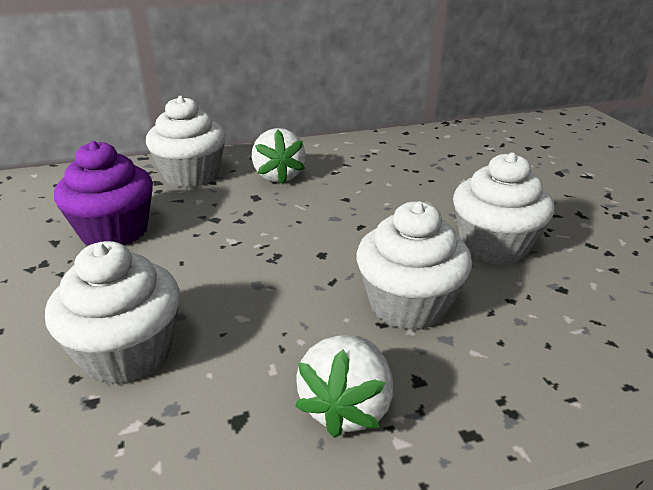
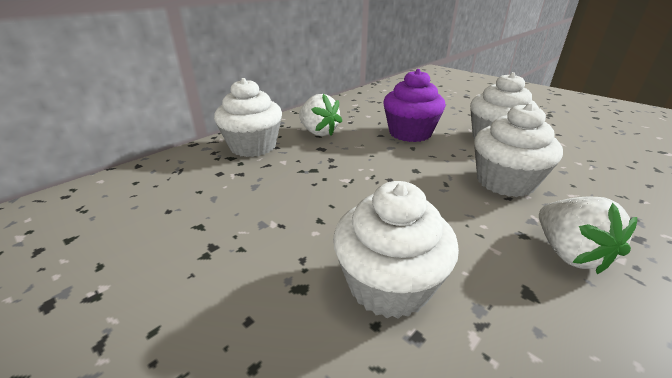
camera: 30 degrees left, 0 degrees up
(114, 231) = (245, 201): purple cupcake -> purple cupcake (410, 133)

